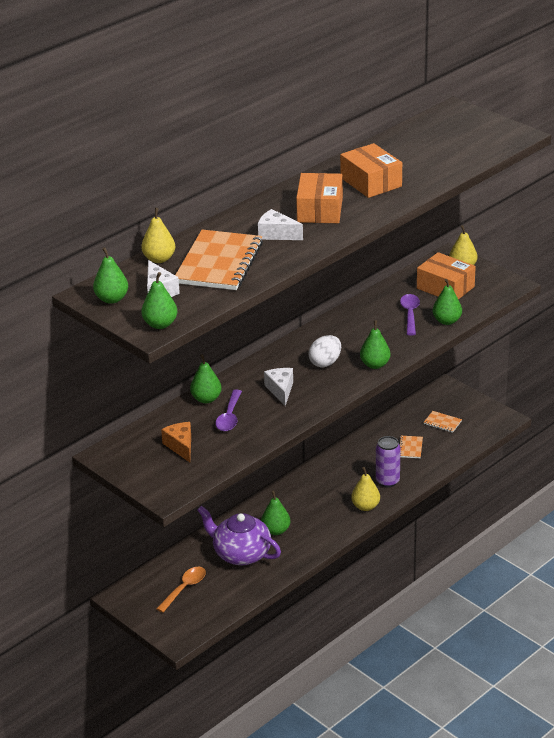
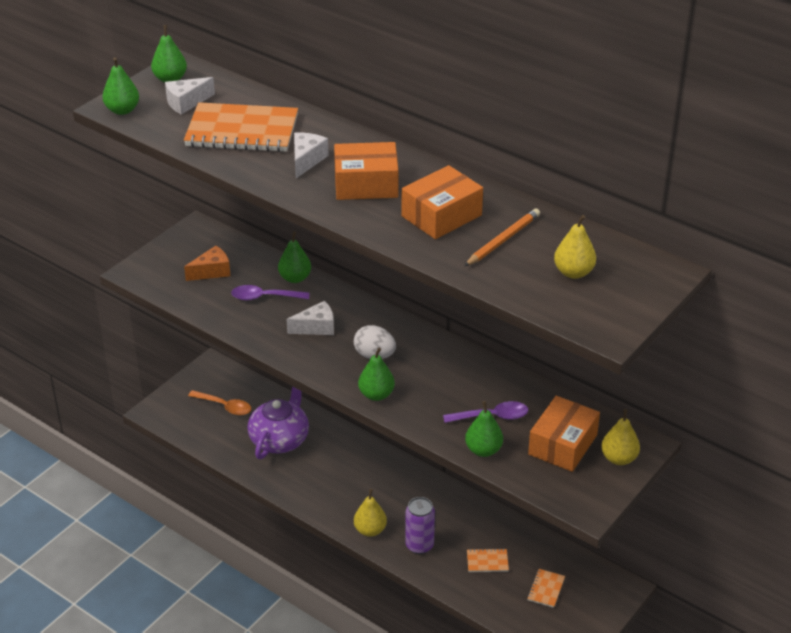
camera: 80 degrees right, 5 degrees up
(159, 259) = (248, 96): yellow pear -> yellow pear (573, 272)
(276, 530) = (320, 461): green pear -> none
(407, 161) = (503, 240): none -> orange pencil

